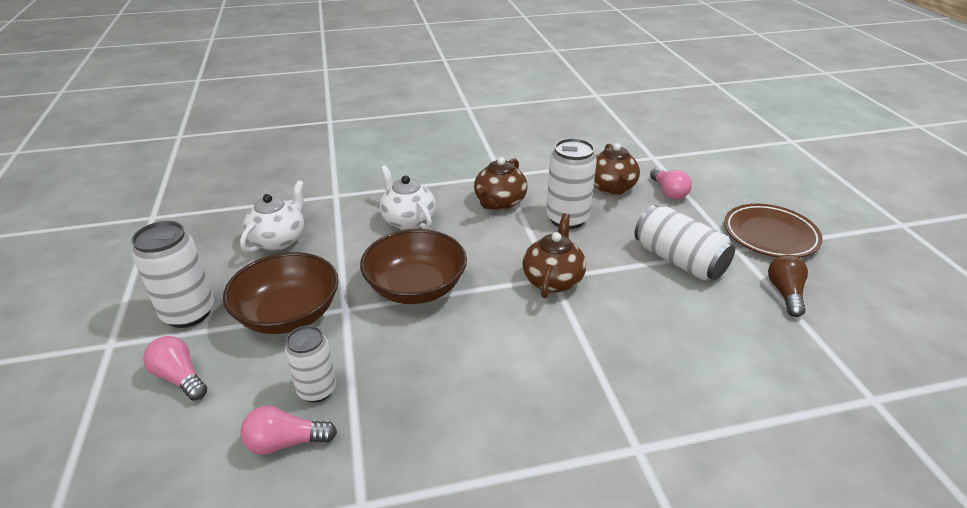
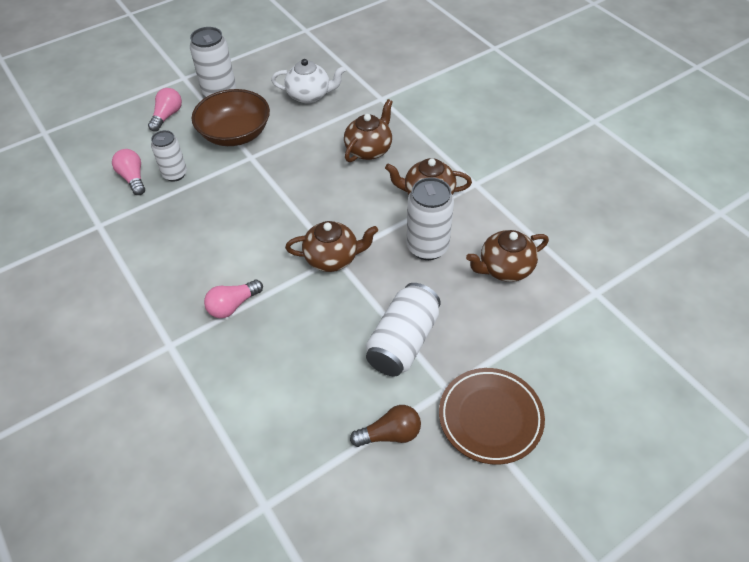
camera: 70 degrees right, 15 degrees up
(408, 220) = (369, 149): white teapot -> brown teapot
(416, 287) = (288, 183): brown bowl -> none
(668, 192) = (525, 317): pink light bulb -> pink light bulb (233, 305)

